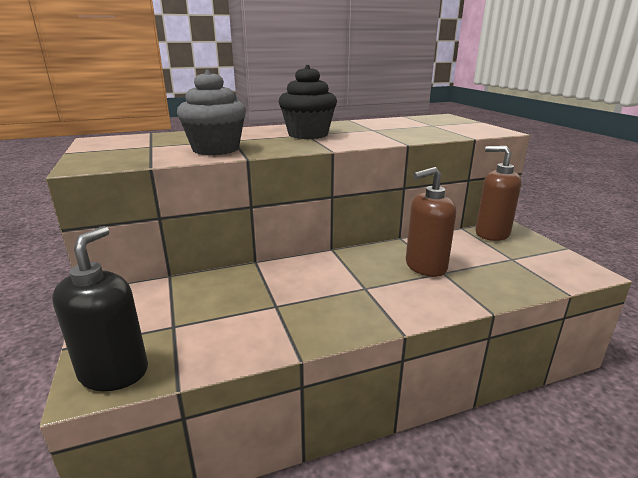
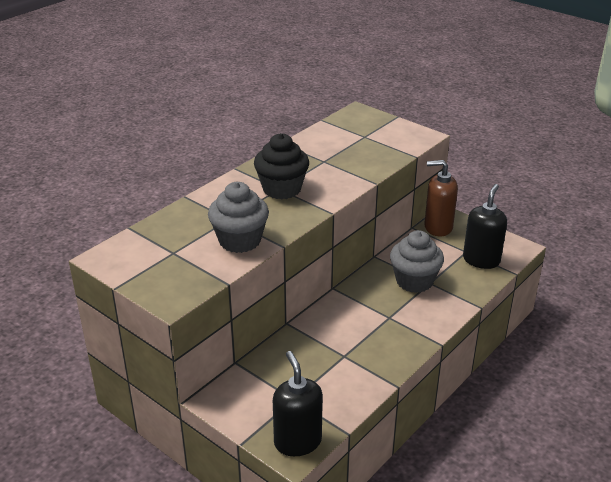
camera: 30 degrees left, 10 degrees up
(425, 266) = (414, 281): brown soap dispenser -> grey cupcake
(526, 270) = (481, 260): none -> black soap dispenser

